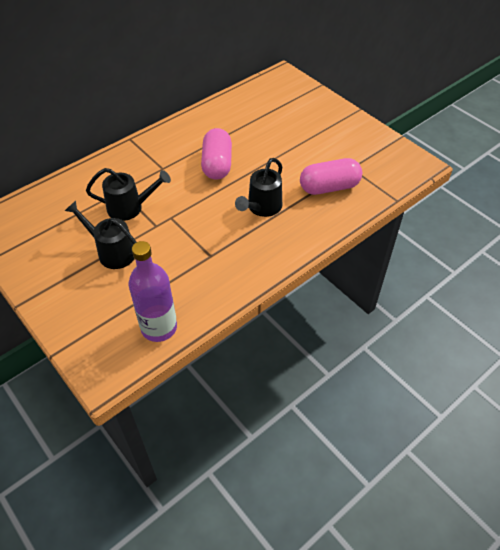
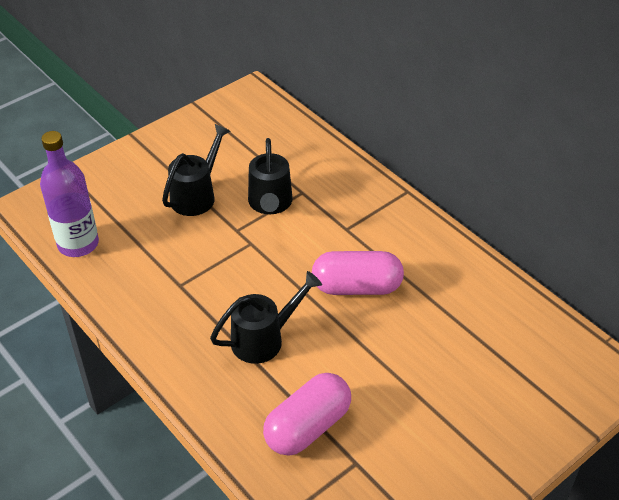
camera: 90 degrees right, 5 degrees down
(261, 208) = (264, 339): black watering can -> black watering can turned 120 degrees clockwise
(329, 187) = (308, 427): pink capsule -> pink capsule turned 60 degrees clockwise

